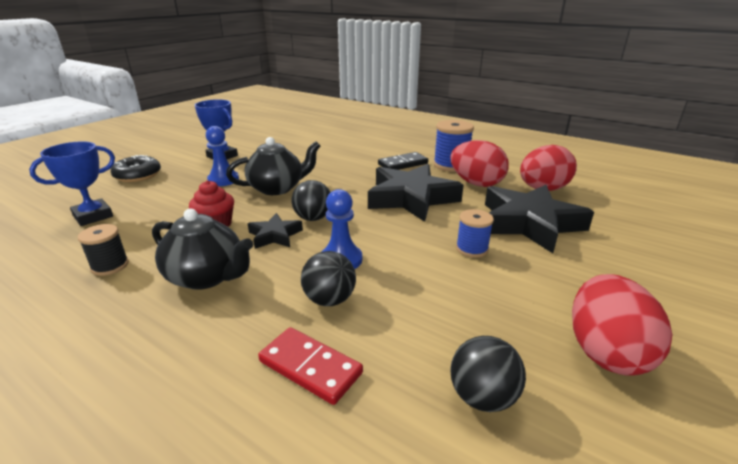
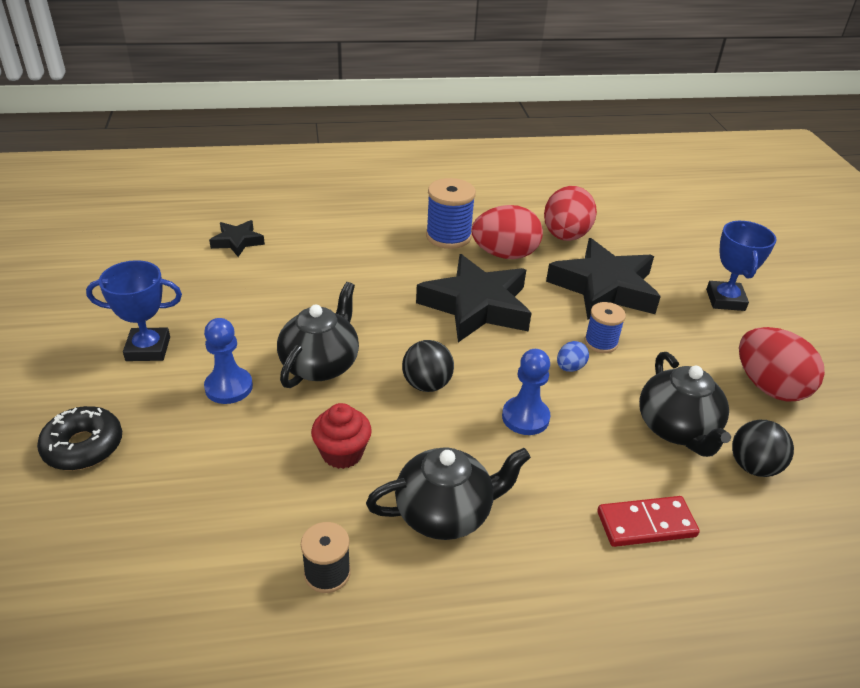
camera: 45 degrees left, 10 degrees up
(93, 216) = (162, 539): blue trophy -> blue trophy (725, 300)
(275, 235) = (426, 428): black star -> black star (237, 241)
(329, 300) = (576, 462): black ball -> none
(403, 164) = (399, 257): black domino -> none
(421, 251) = (570, 367): none -> blue egg
(448, 327) = (677, 429): none -> black teapot

